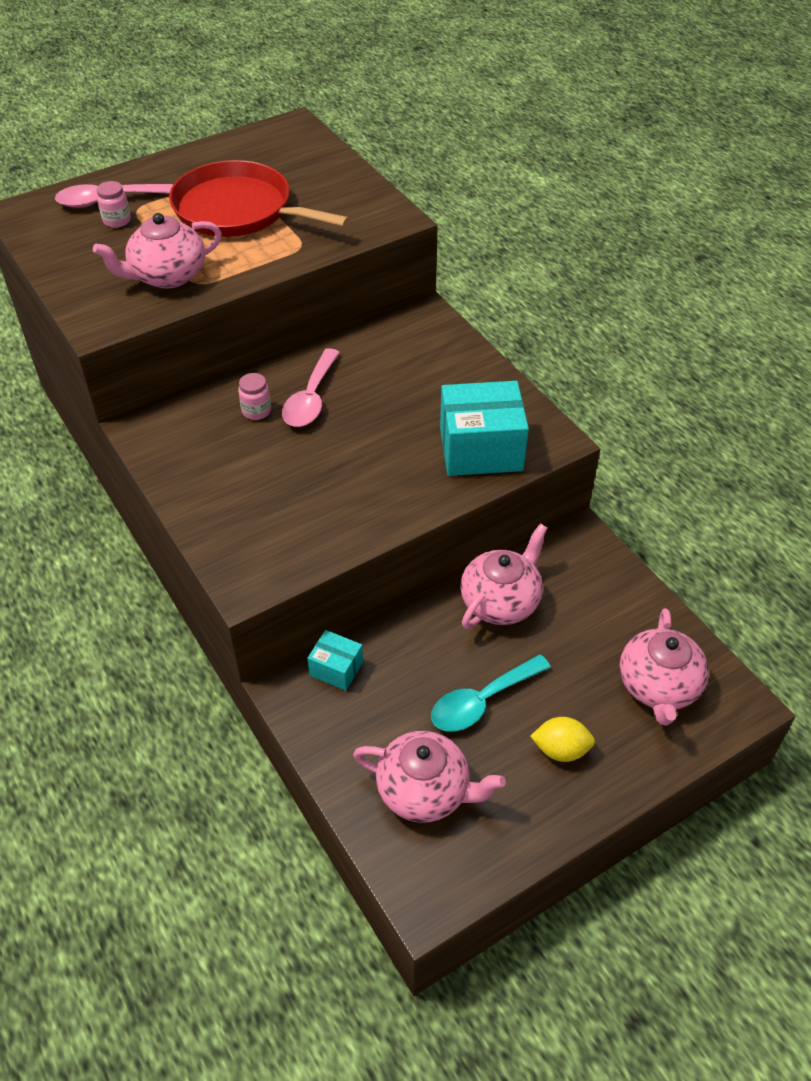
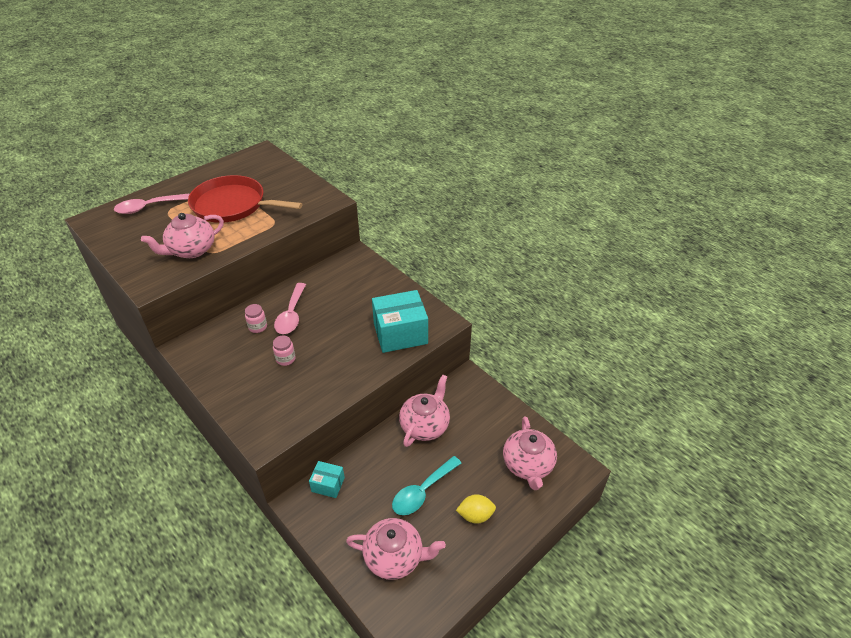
camera: 10 degrees left, 5 degrees down
(117, 221) = (155, 219): pink jar -> pink jar (286, 359)

